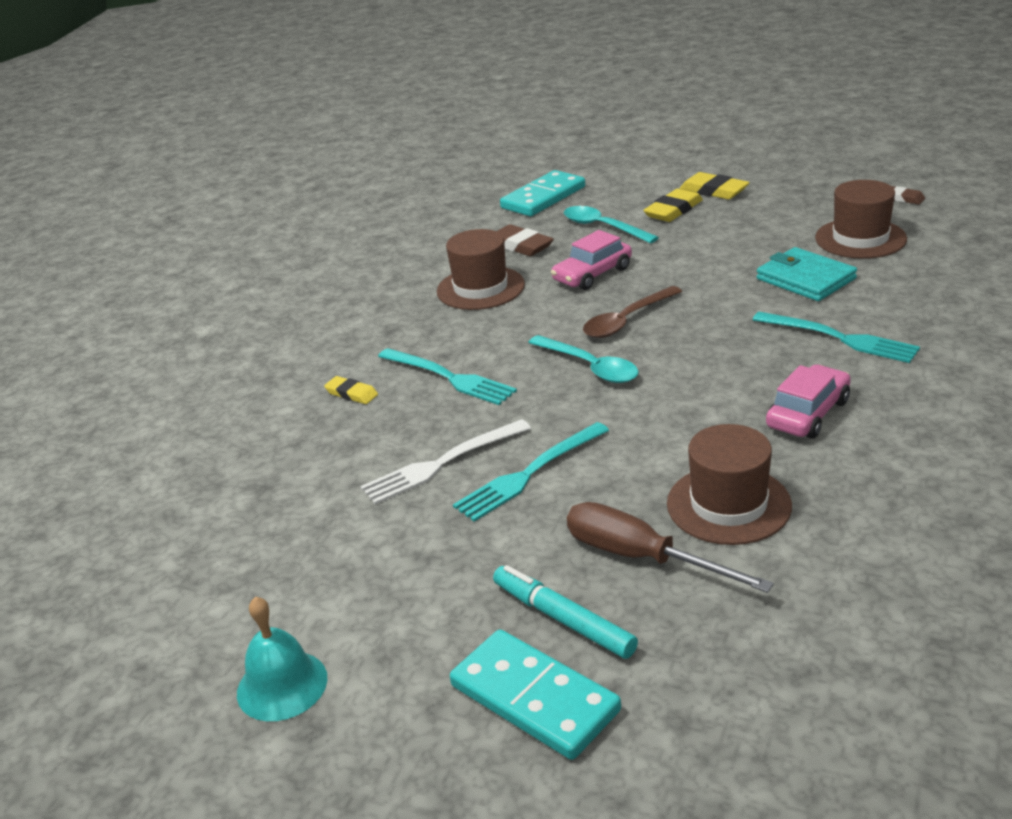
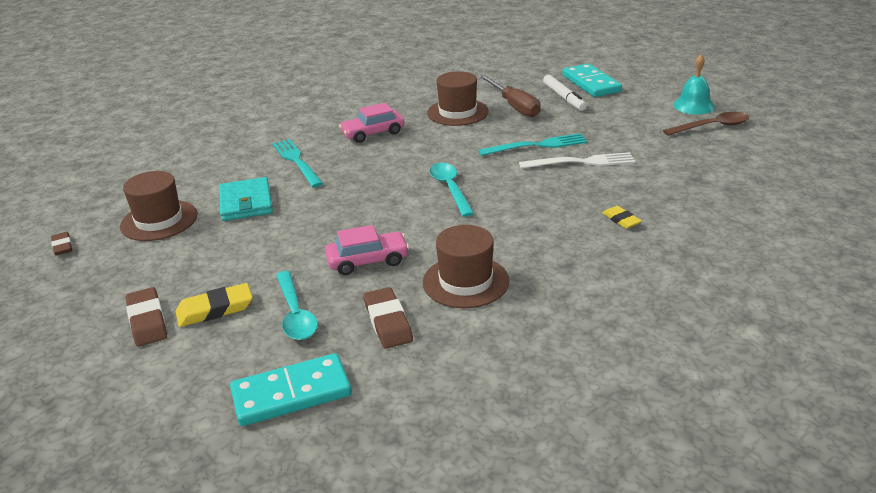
camera: 155 degrees left, 0 degrees up
(450, 378) = (545, 209): turquoise fork -> none
(563, 619) = (564, 98): turquoise marker -> white marker
(626, 321) = (392, 212): brown spoon -> brown spoon (712, 127)
(714, 191) = (147, 321): yellow eraser -> brown eraser

